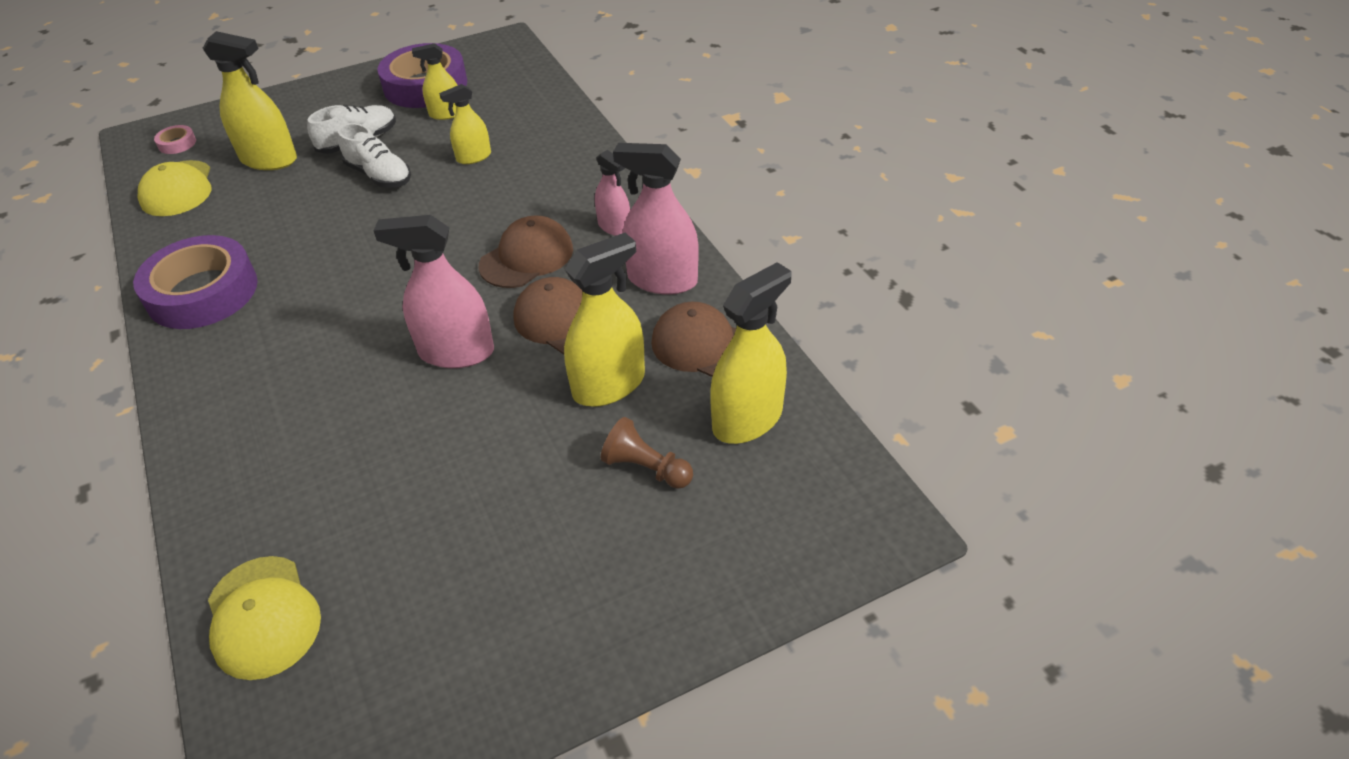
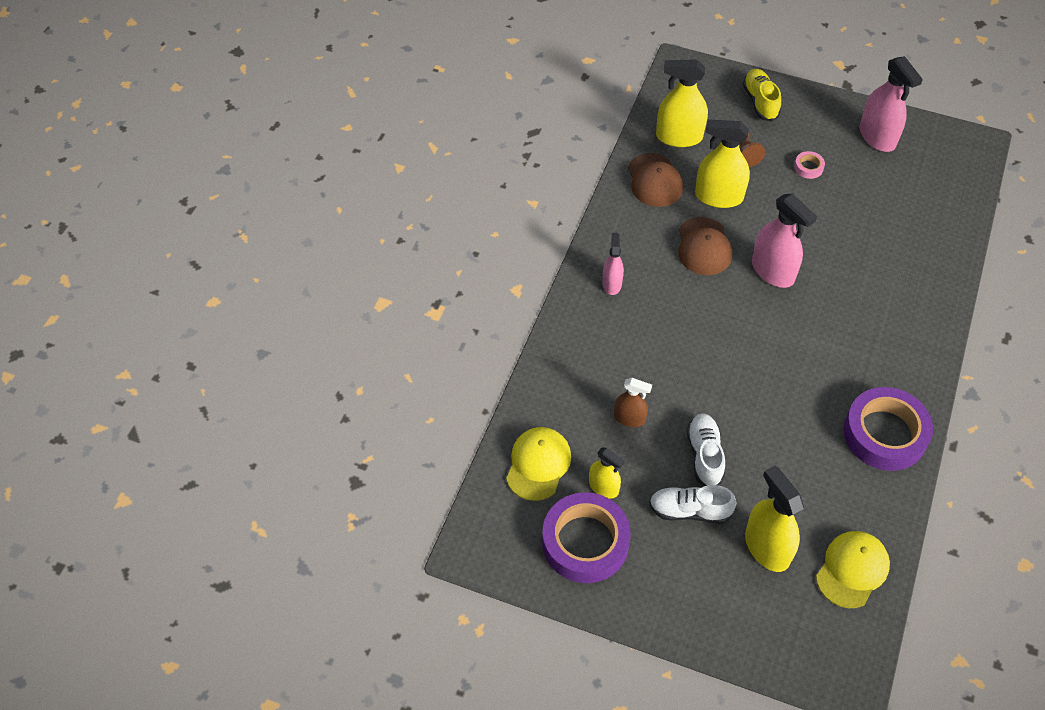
camera: 135 degrees left, 10 degrees up
(177, 143) = (824, 640): pink tape -> pink tape (808, 167)
(263, 617) = (947, 210): yellow cap -> yellow cap (538, 464)
(473, 157) = (629, 418): yellow spray bottle -> brown spray bottle
(527, 257) = (680, 303): brown cap -> none
(662, 280) = (629, 229): pink spray bottle -> pink spray bottle (877, 137)
(710, 568) = (760, 102): none -> yellow shoe

